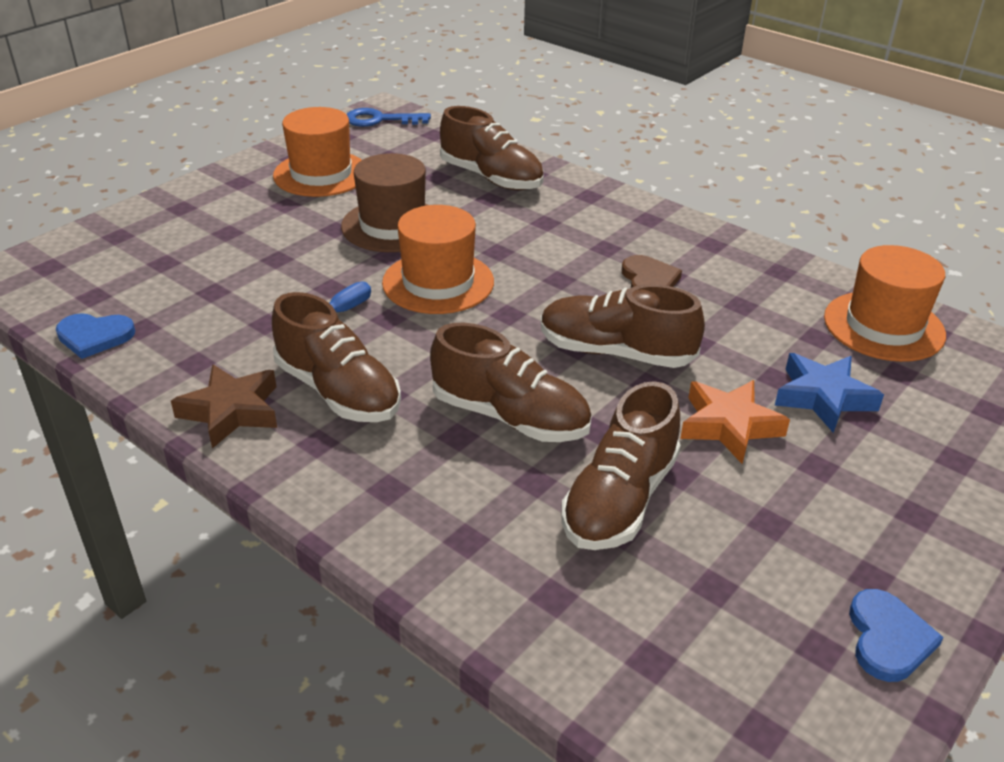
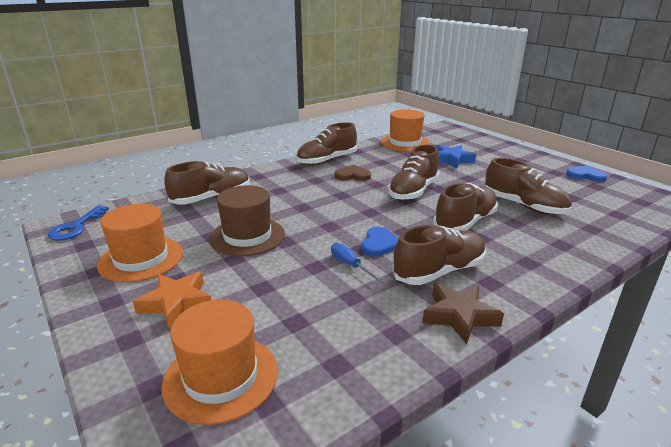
camera: 75 degrees left, 10 degrees down
(94, 336) = (342, 397): blue heart -> blue heart (379, 244)
(438, 282) = (328, 228): orange hat -> orange hat (221, 377)
(700, 245) = (326, 161): none -> brown shoe
(729, 426) = (471, 178): orange star -> orange star (176, 303)

